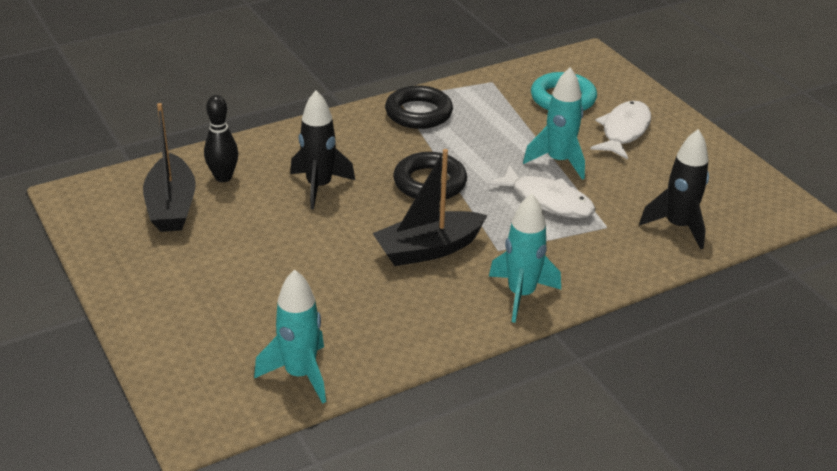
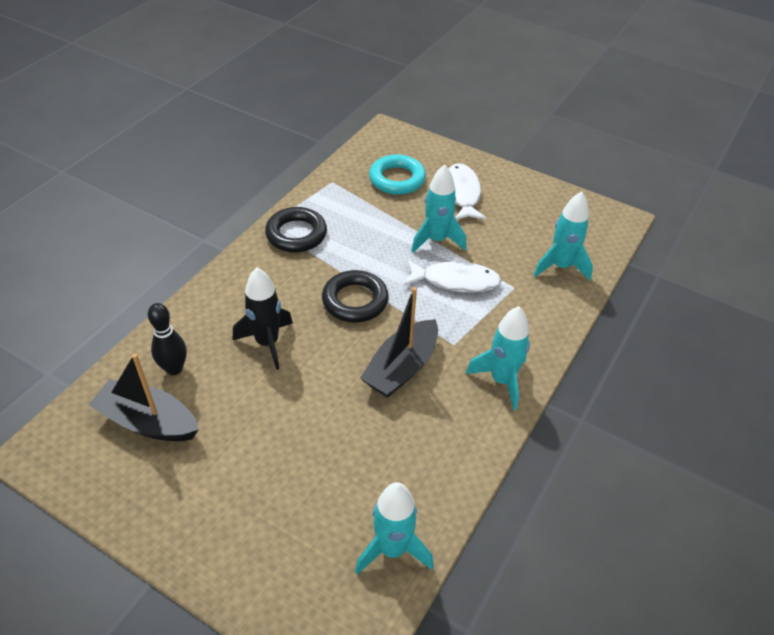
camera: 30 degrees left, 10 degrees up
(171, 206) = (148, 422): black boat -> black boat turned 150 degrees clockwise
(678, 227) = (561, 266): black rocket -> turquoise rocket

